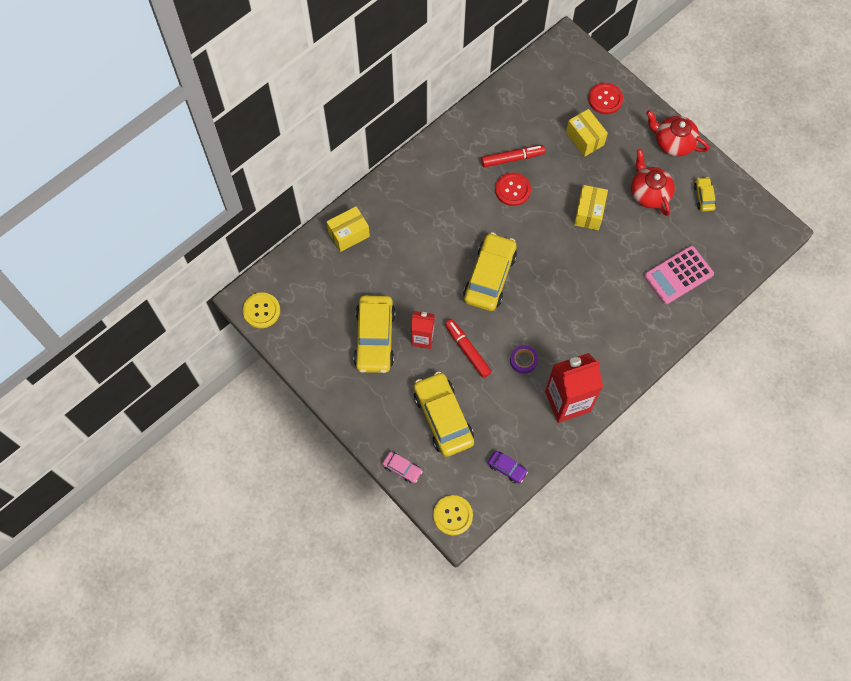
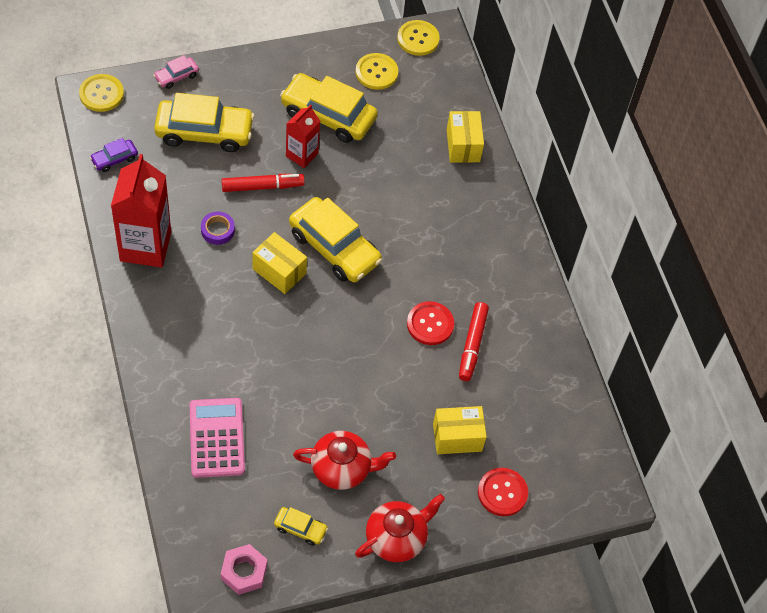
camera: 110 degrees right, 10 degrees down
(313, 324) = (376, 72): none -> yellow button
(589, 213) = (354, 387): yellow box -> yellow box (279, 271)
(751, 214) = (244, 572): none -> pink nut

